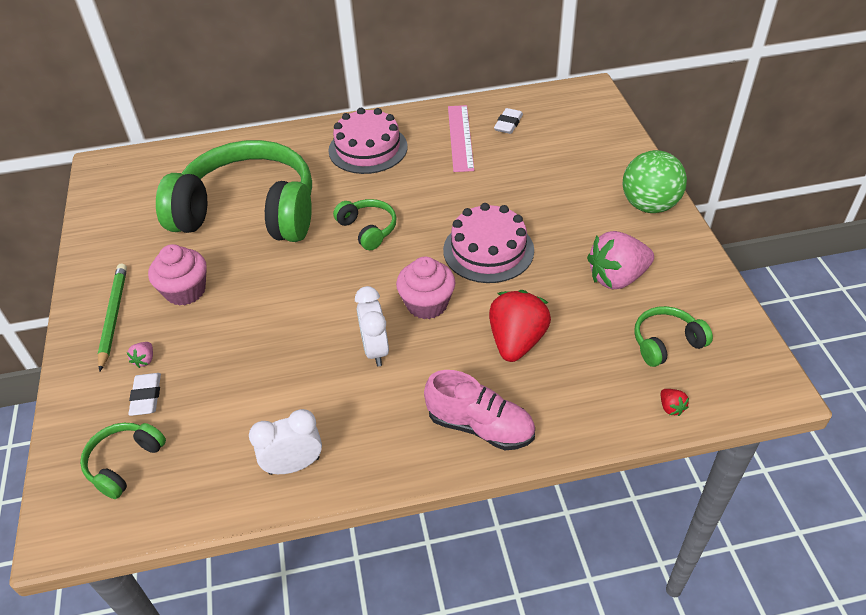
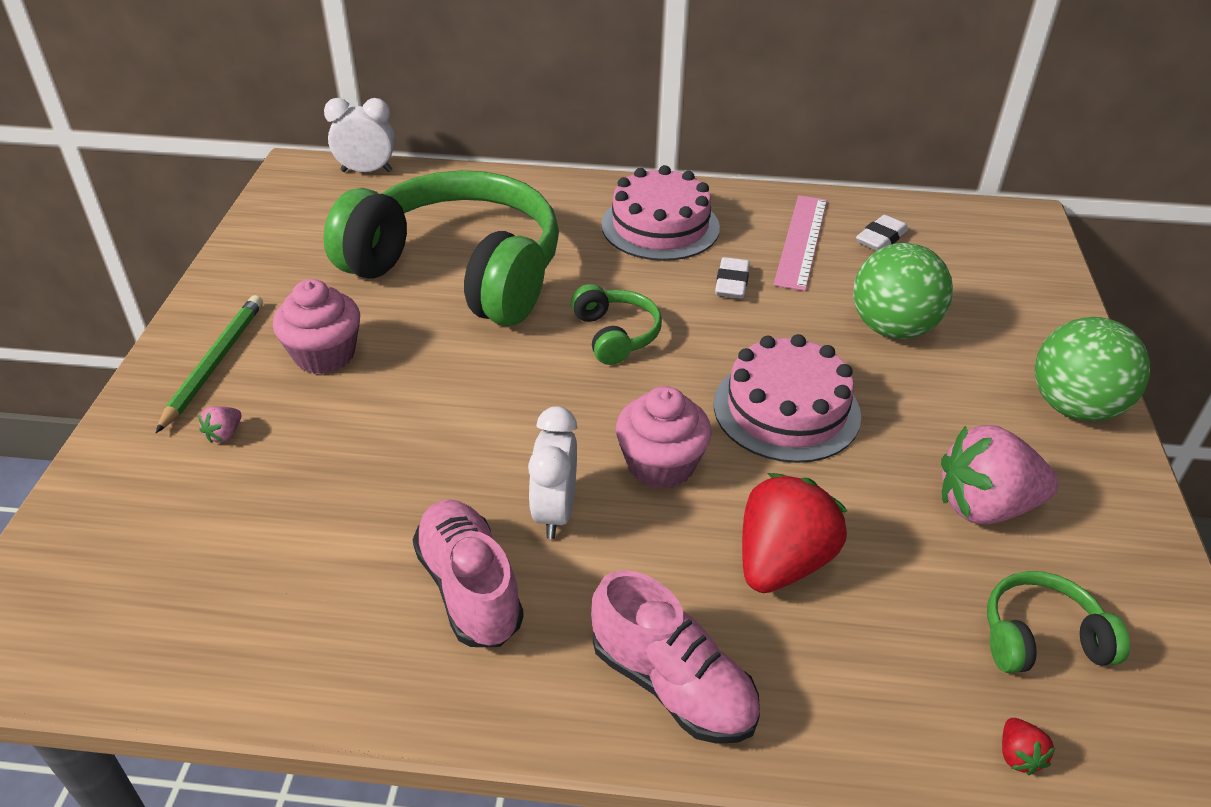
camera: 15 degrees right, 5 degrees down
(124, 463) = (123, 574): green headphones -> none
(146, 397) = (201, 487): white eraser -> white eraser (732, 283)
(294, 465) = (357, 655): white clock -> white clock (367, 171)
(343, 408) = (469, 588): none -> pink shoe
(533, 182) = (892, 328): none -> green ball

